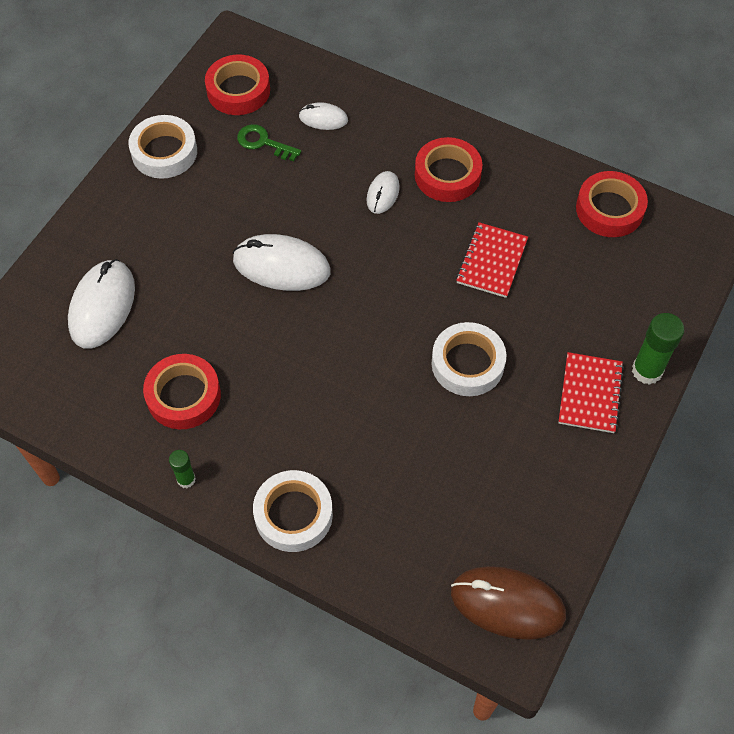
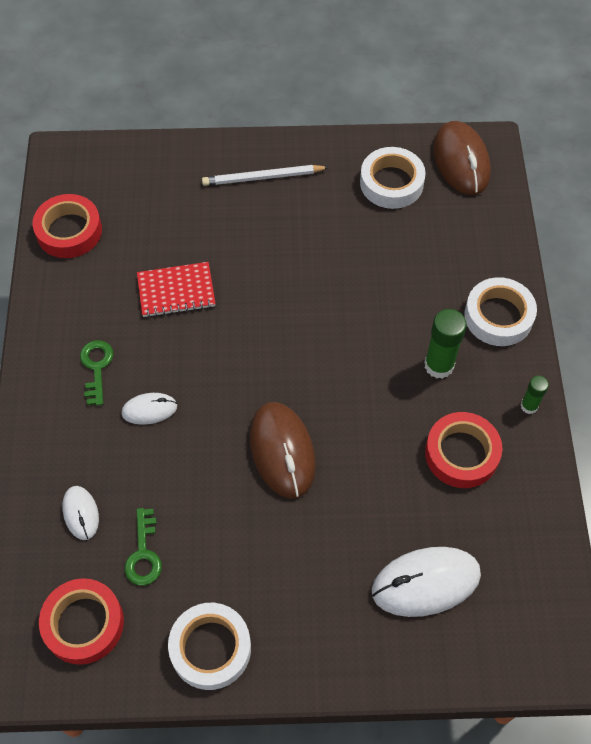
camera: 120 degrees left, 0 degrees up
(281, 266) = (282, 451): white mouse -> brown mouse
(447, 175) = (96, 367): red tape -> green key
(467, 363) = (288, 264): white tape -> white tape (391, 183)
(590, 394) = (263, 177): red notebook -> white pencil
(647, 370) = (218, 152): green glue stick -> green glue stick (439, 365)

